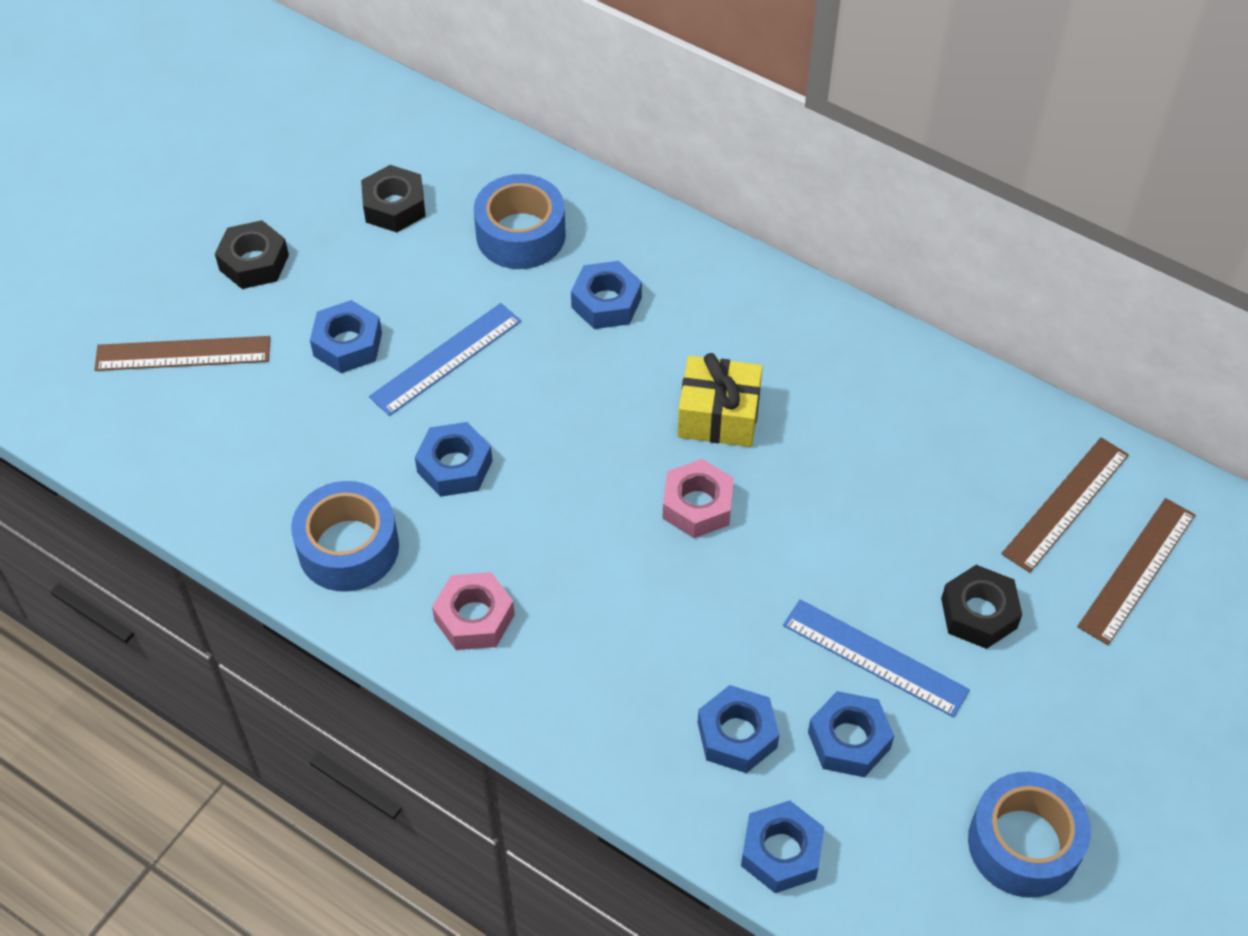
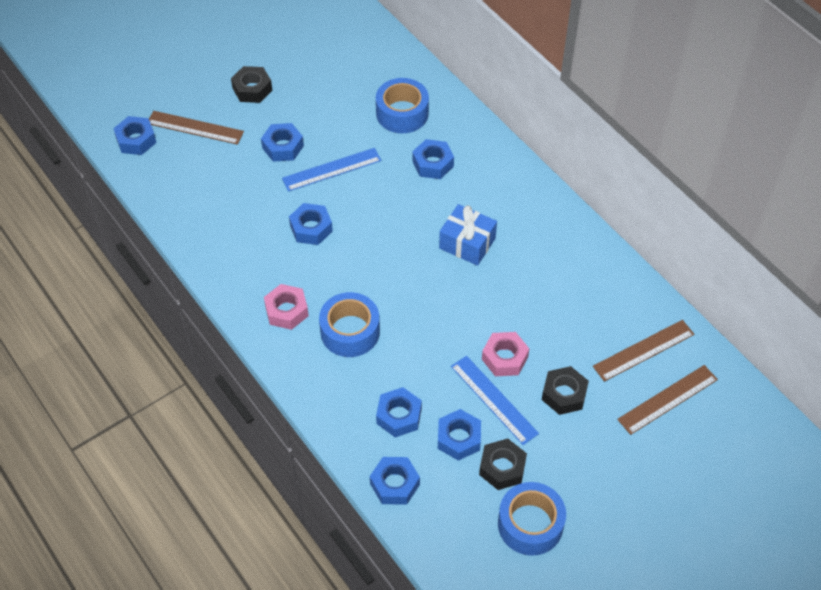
camera: 20 degrees right, 0 degrees up
(88, 404) = (136, 140): none -> blue nut
(348, 547) = (237, 254): blue tape -> blue tape (350, 331)
(394, 206) = (340, 79): black nut -> black nut (502, 468)
(697, 505) = (433, 288): pink nut -> pink nut (504, 358)
(718, 416) = (467, 243): yellow gift -> blue gift

